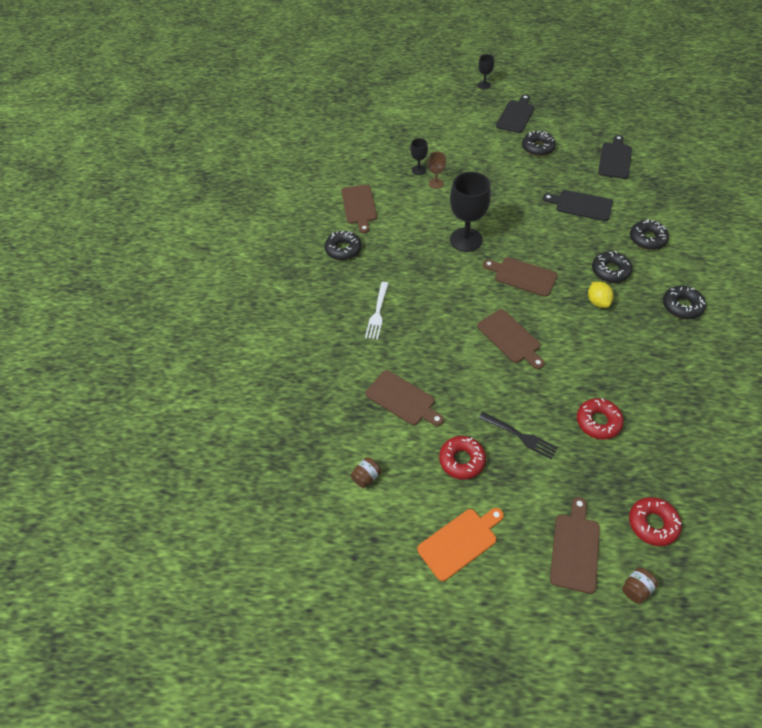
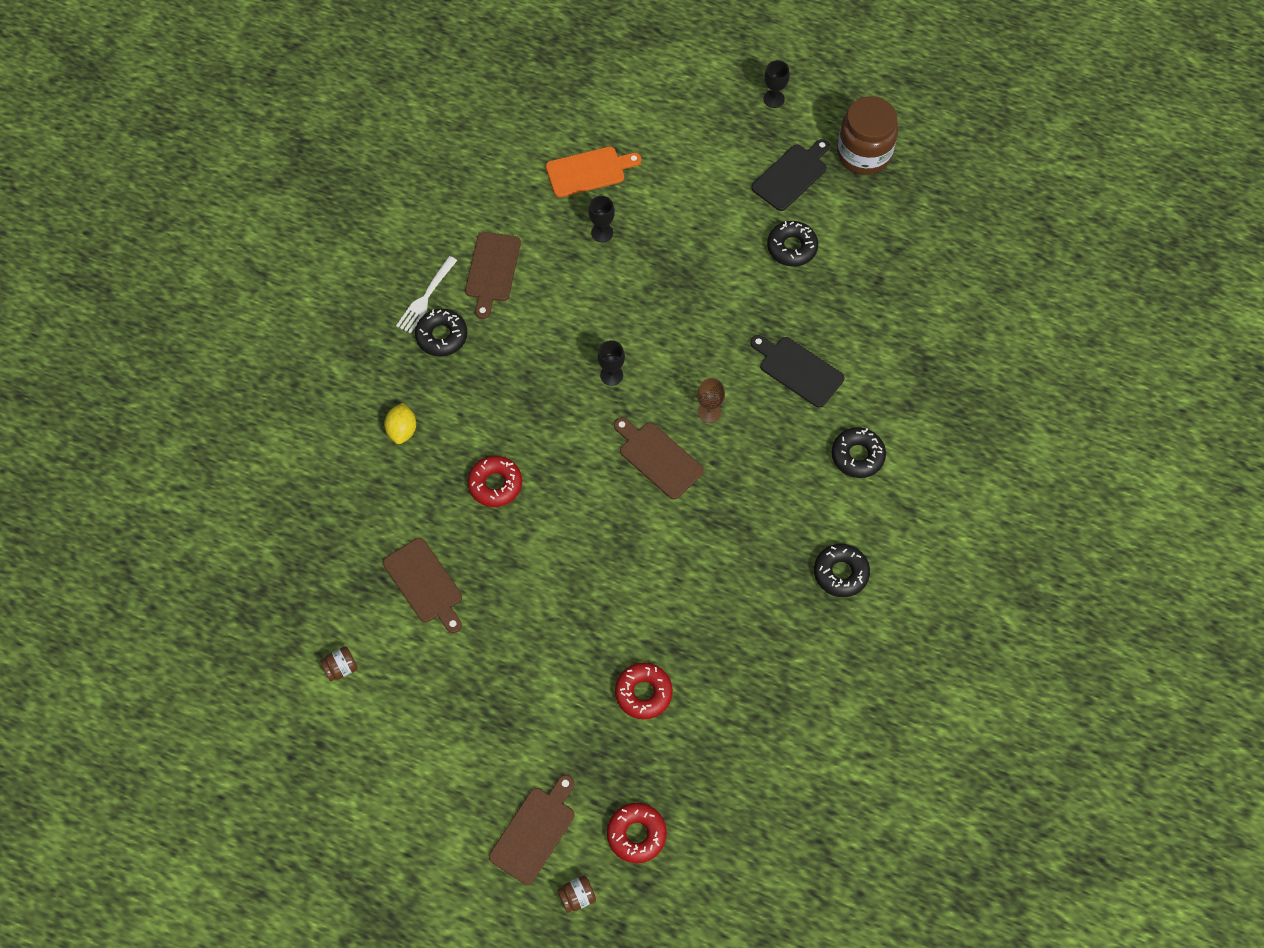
camera: 15 degrees right, 10 degrees up
(377, 313) = (446, 451): white fork -> white fork (426, 297)
(436, 183) = (615, 265): brown goblet -> brown goblet (709, 412)
(460, 542) = (412, 779): orange cutting board -> orange cutting board (589, 171)
(462, 460) = (459, 685): red donut -> red donut (495, 484)
(466, 240) = (611, 375): black goblet -> black goblet, size x0.49
(510, 338) = (596, 545): brown cutting board -> none
(520, 436) = (541, 679): black fork -> none
(551, 96) = (864, 154): none -> brown jar
(597, 302) = (735, 530): yellow lemon -> yellow lemon (402, 430)
(610, 271) = (778, 489): black donut -> none
(615, 159) = (892, 305): black cutting board -> none

